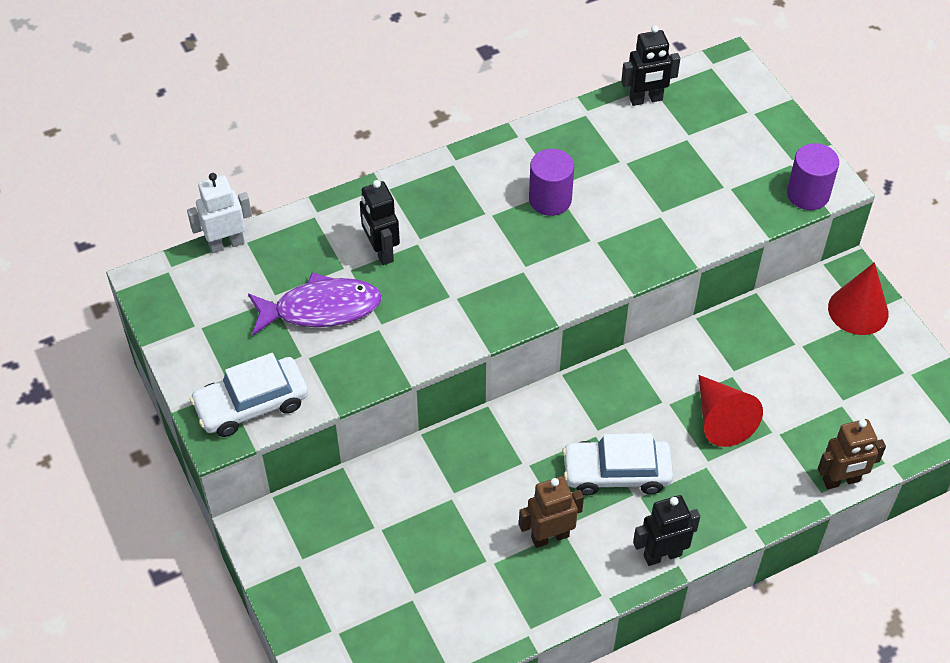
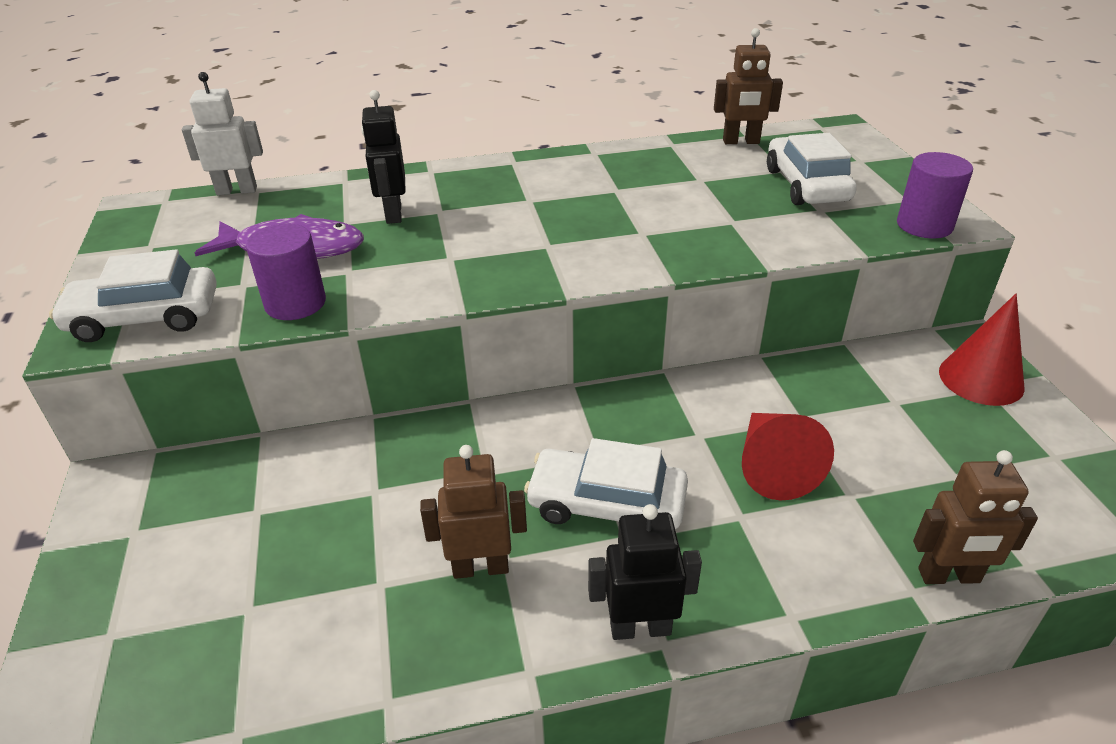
camera: 15 degrees right, 15 degrees down
(550, 199) = (604, 197): purple cylinder -> purple cylinder (295, 303)
(646, 99) = (741, 142): black robot -> brown robot
(711, 156) = (806, 185): none -> white car

